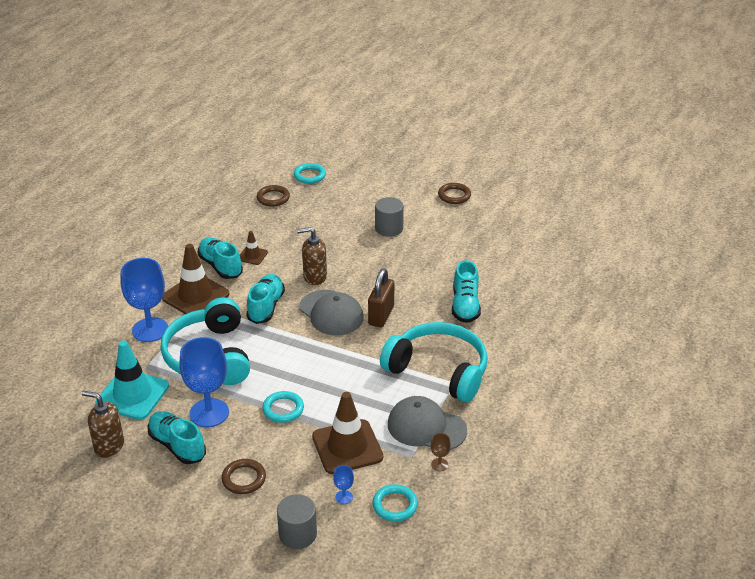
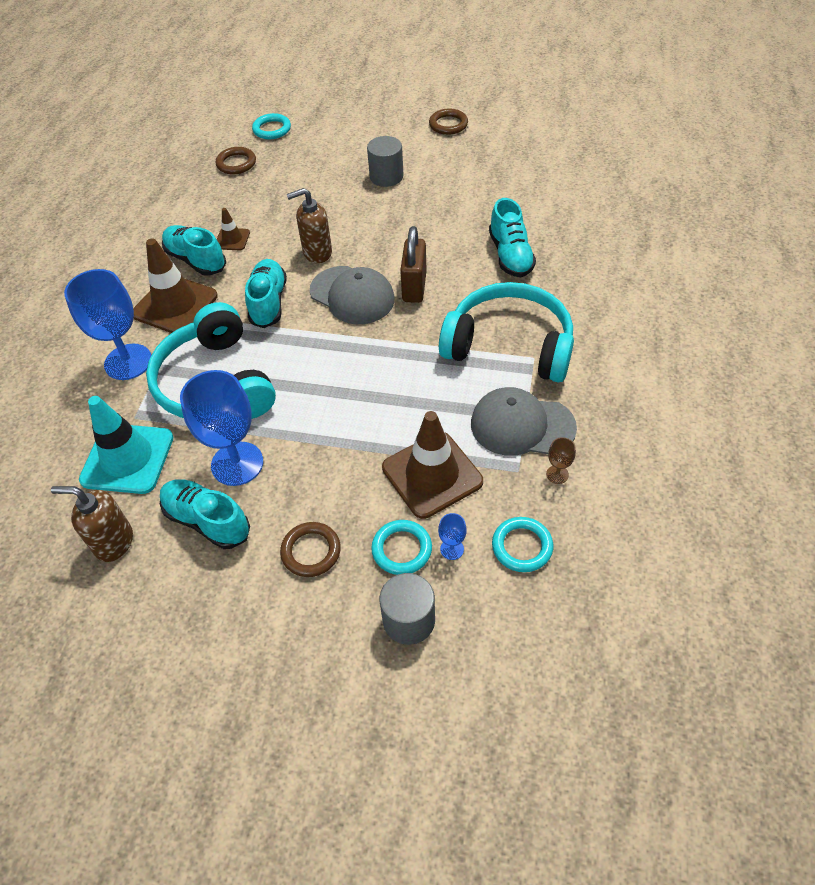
camera: 10 degrees left, 15 degrees up
(283, 409) = (332, 438): turquoise ring -> turquoise ring (402, 549)

